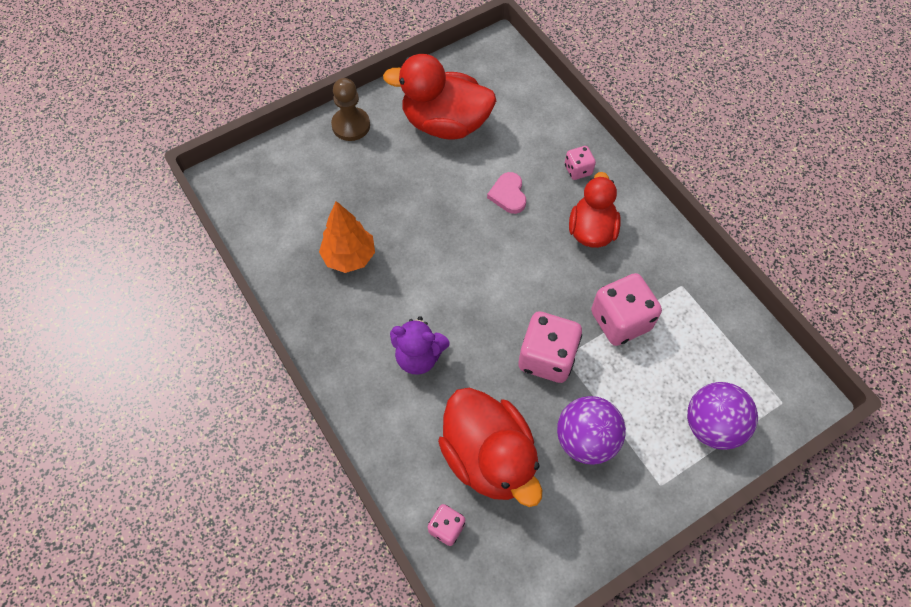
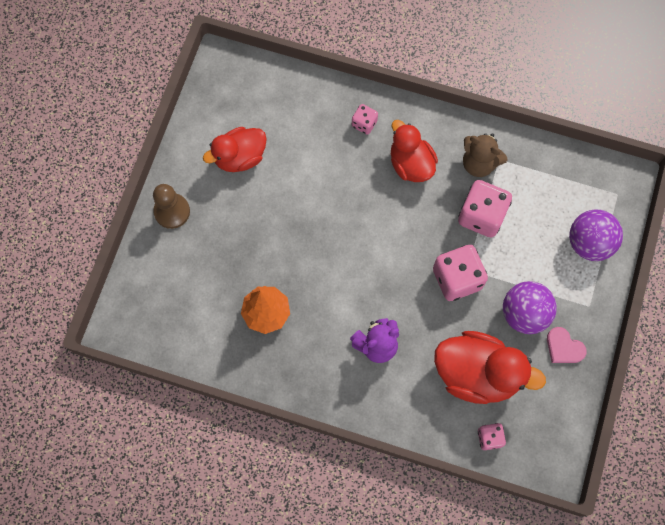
camera: 40 degrees left, 10 degrees up
(445, 124) = (240, 157): red duck -> red duck, size x0.67
(508, 195) = (333, 180): pink heart -> pink heart (563, 347)
(658, 275) = (479, 163): none -> brown teddy bear

